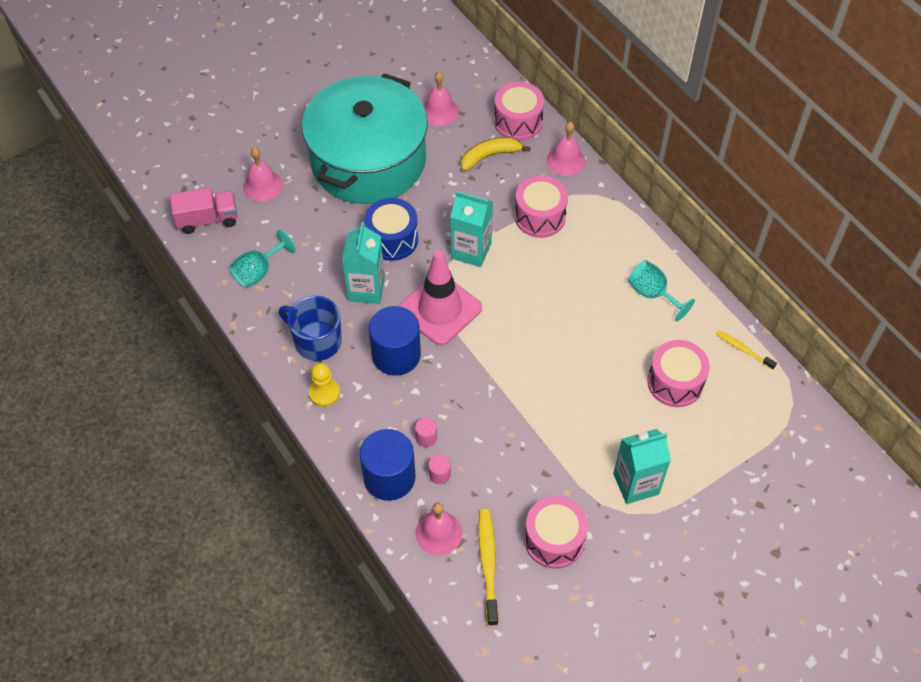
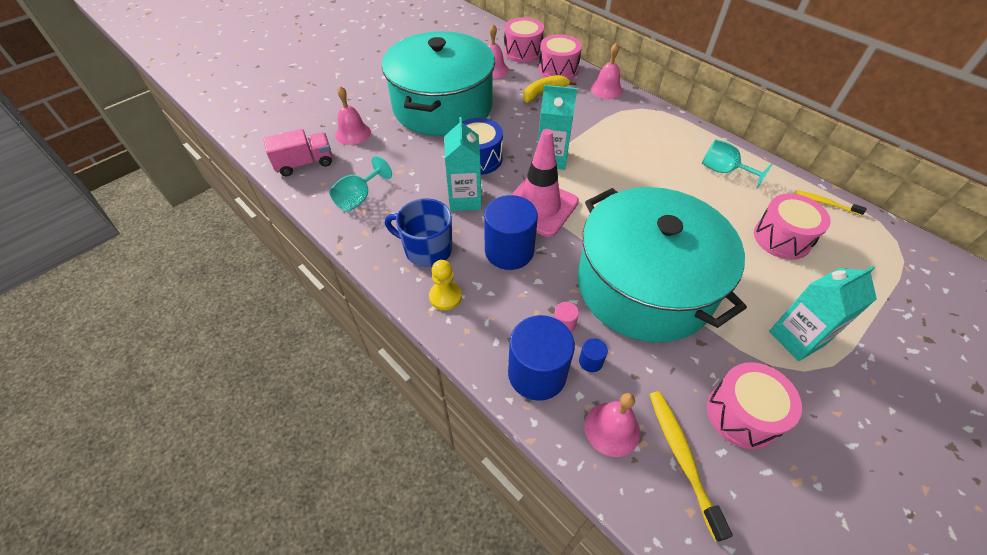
camera: 10 degrees left, 5 degrees down
(439, 474) = (590, 361): pink cylinder -> blue cylinder
(515, 411) = (644, 285): none -> turquoise pot
(540, 217) = (601, 128): pink drum -> pink drum (522, 52)

